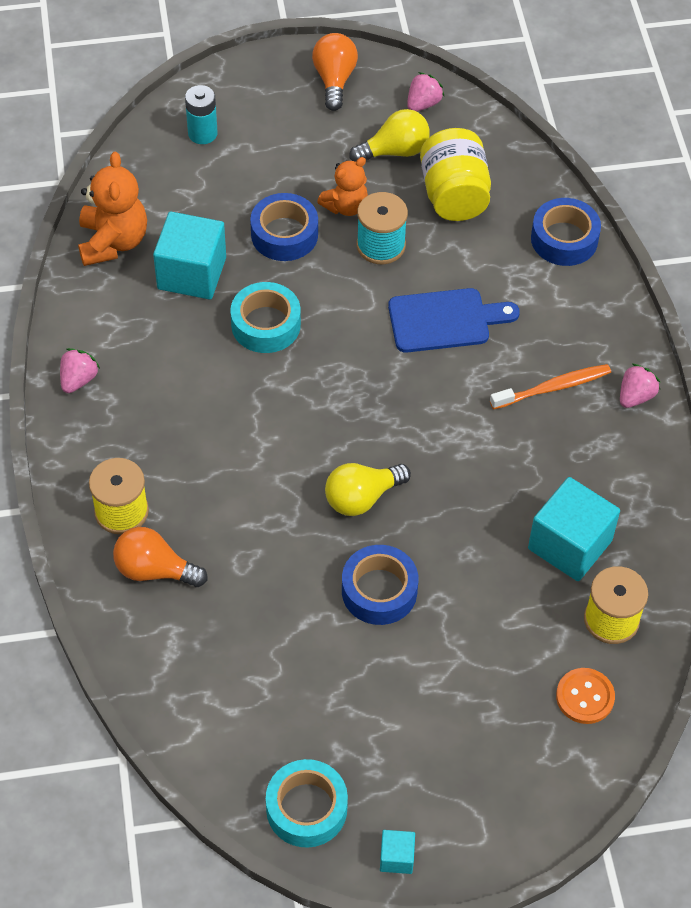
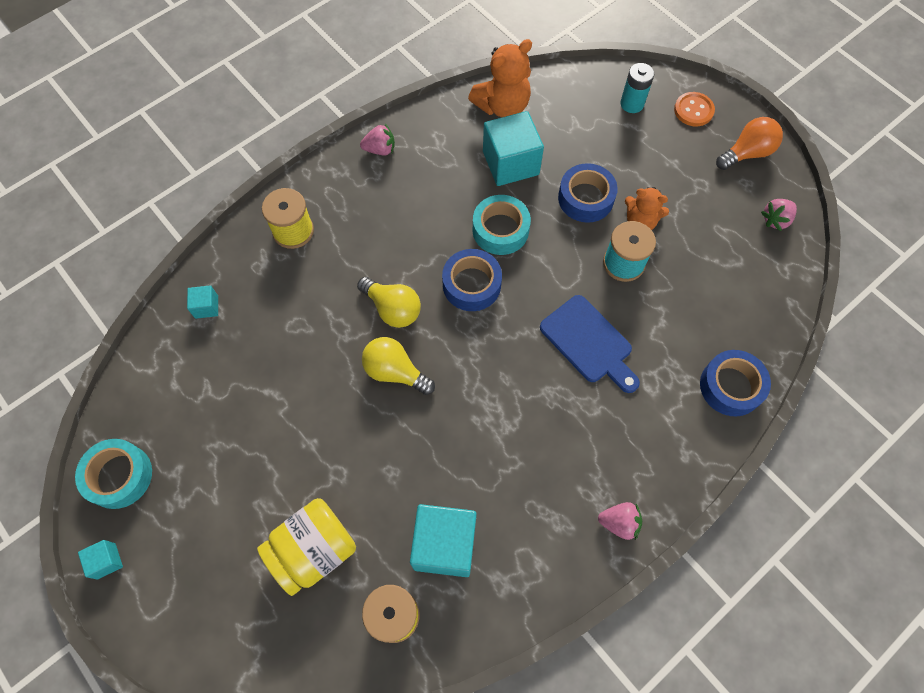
camera: 60 degrees right, 10 degrees up
(154, 570) = (259, 275): orange light bulb -> none
(157, 638) = (206, 307): none -> turquoise cube
(379, 591) = (323, 427): blue tape -> blue tape (471, 284)
(394, 151) = (716, 225): yellow light bulb -> yellow light bulb (392, 309)
(423, 104) = (776, 220): pink strawberry -> pink strawberry turned 135 degrees clockwise
(454, 195) = (709, 286): yellow jar -> yellow jar (314, 550)
(553, 387) = (583, 454): orange toothbrush -> none
(585, 697) = (311, 631): orange button -> orange button (693, 110)

